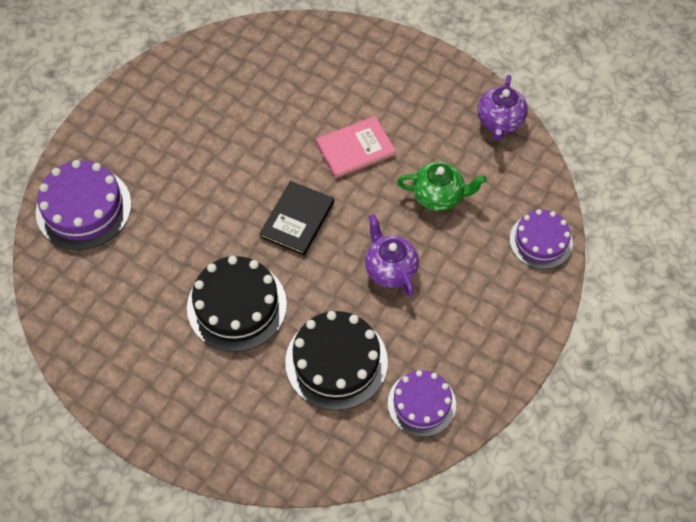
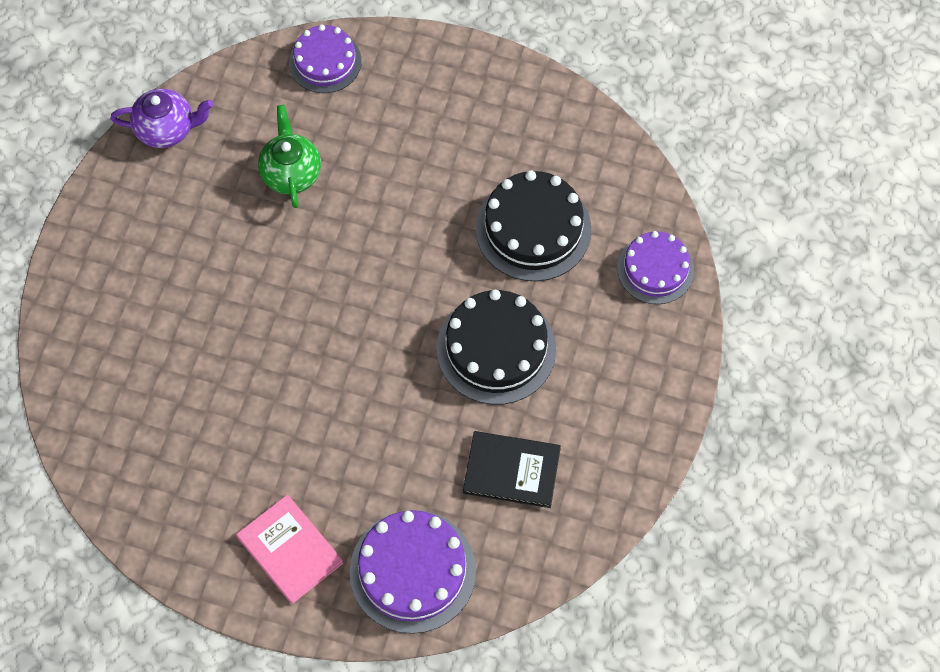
camera: 105 degrees left, 5 degrees up
(297, 219) = (363, 315): black book -> black book (511, 470)
(355, 149) = (244, 277): pink book -> pink book (290, 550)
(390, 269) = (403, 202): purple teapot -> none
(421, 403) = (555, 138): purple cake -> purple cake (655, 269)

